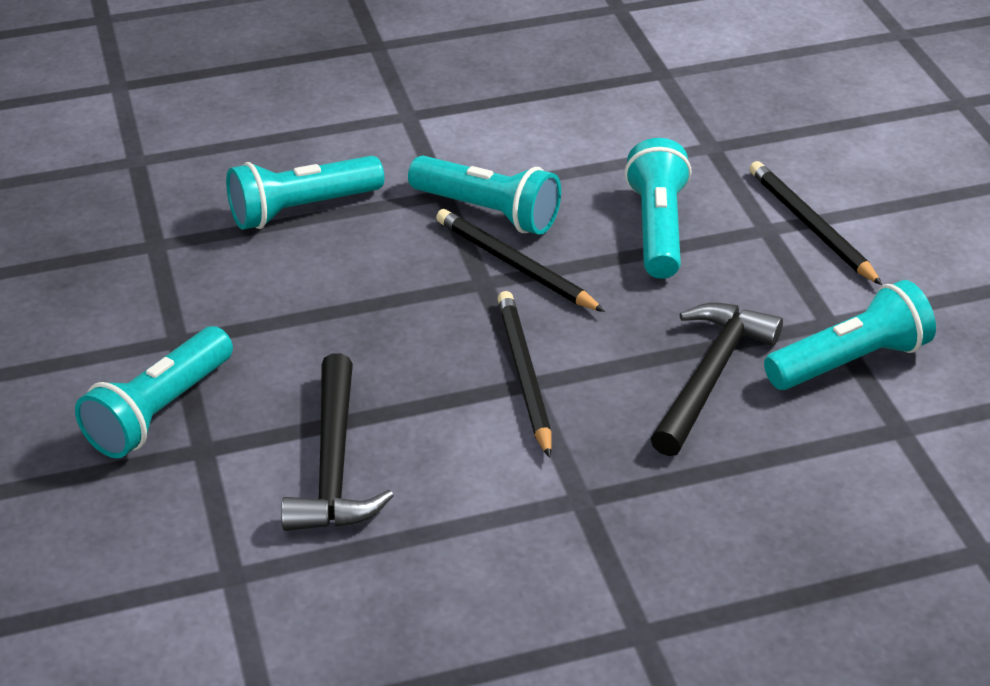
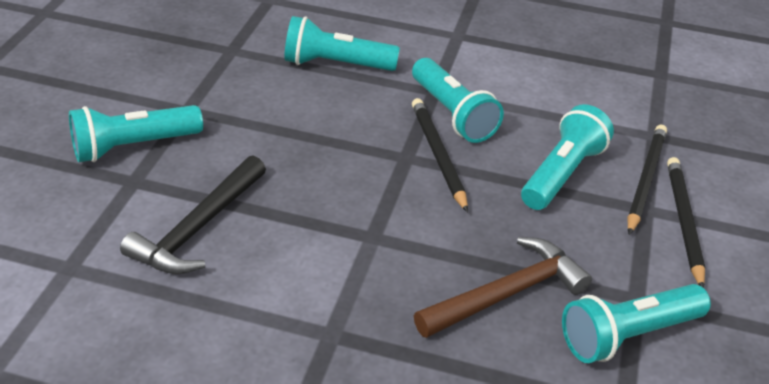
camera: 30 degrees right, 0 degrees up
(524, 375) = (375, 230): black pencil -> black pencil (645, 180)
(710, 376) = (507, 293): black hammer -> brown hammer
(850, 361) = (628, 335): turquoise flashlight -> turquoise flashlight turned 150 degrees clockwise

